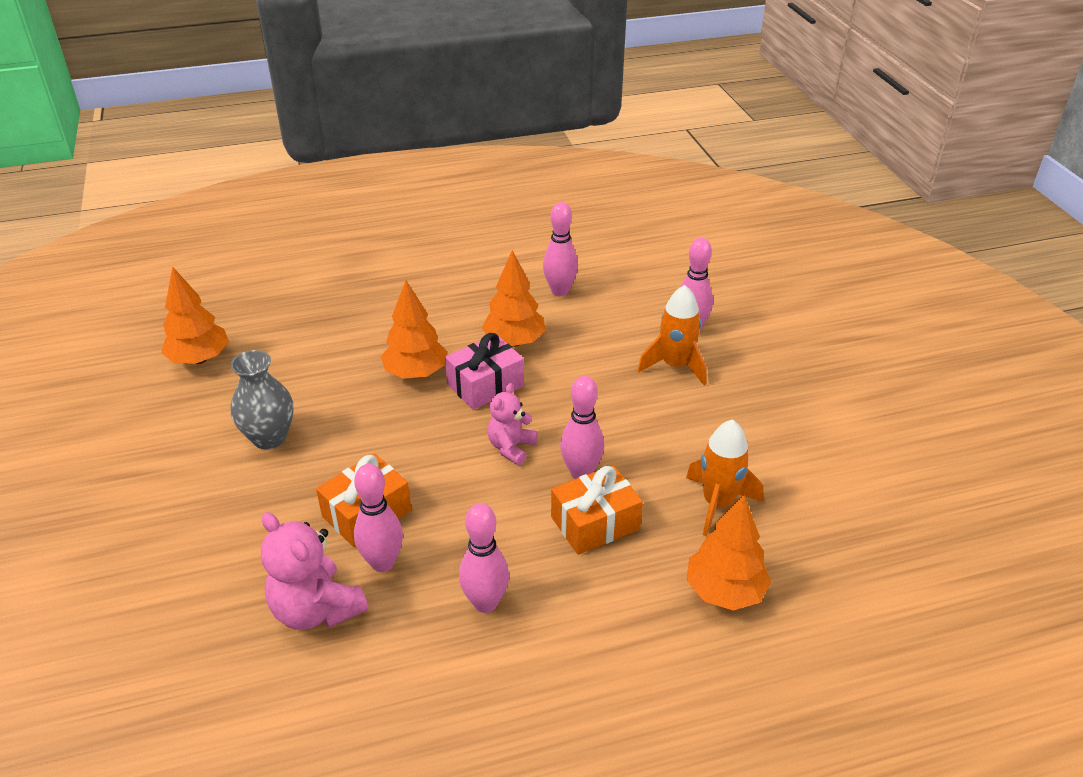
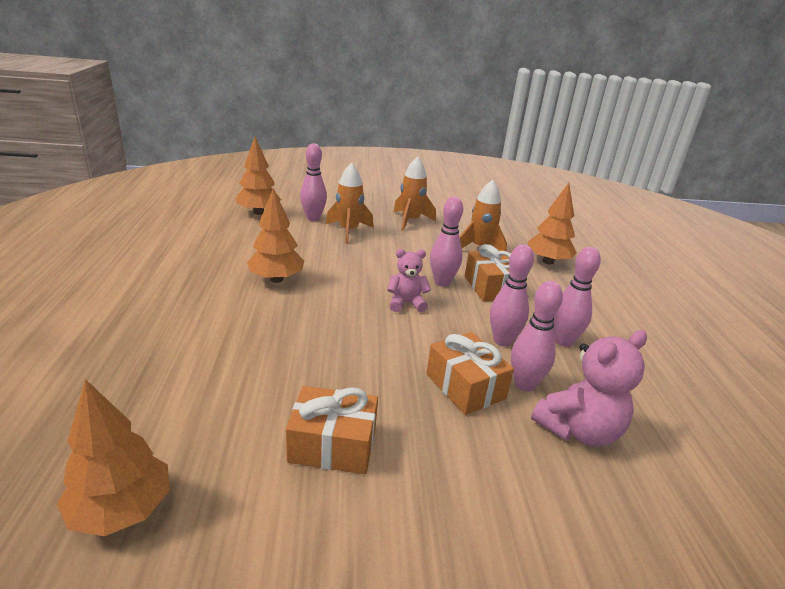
camera: 80 degrees left, 10 degrees down
(269, 437) = (332, 445): grey vase -> orange gift
(416, 373) = (284, 333): orange tree -> orange tree (258, 212)
(485, 385) = (324, 301): pink gift -> none
(511, 447) = (406, 303): pink teddy bear -> pink teddy bear turned 135 degrees clockwise
(560, 291) = (225, 249): pink bowling pin -> pink bowling pin (502, 341)
(759, 417) = (410, 221): none -> orange rocket

